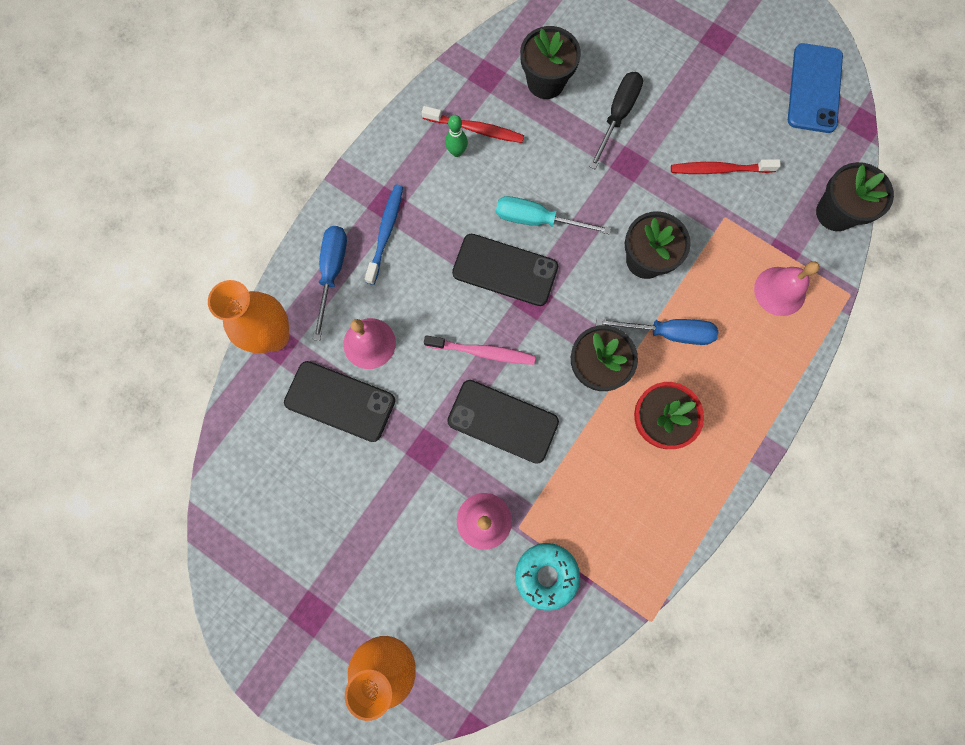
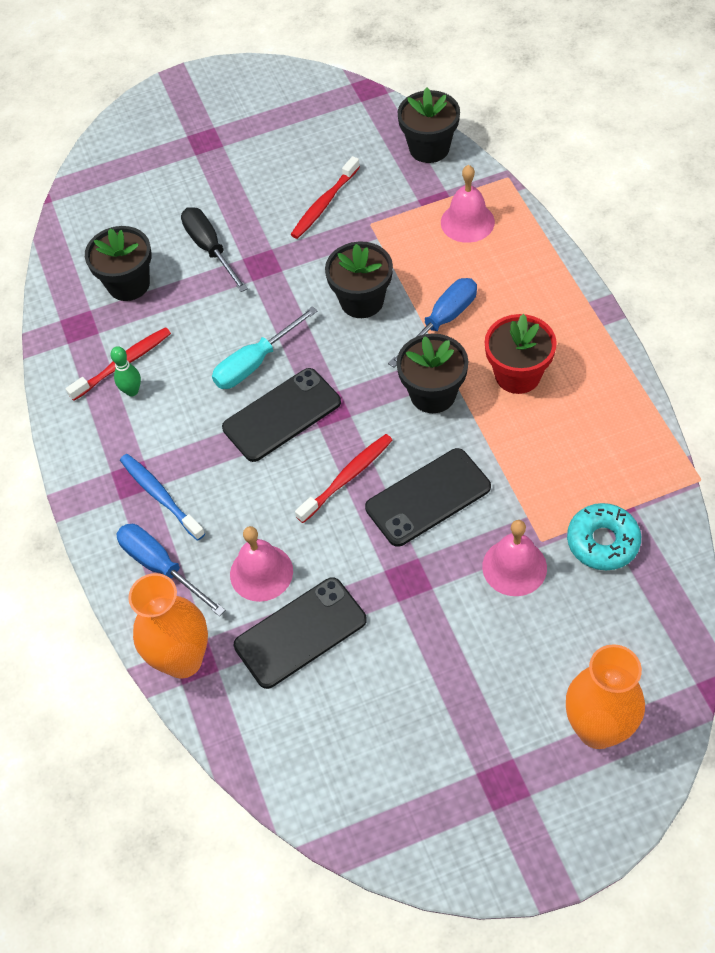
camera: 50 degrees left, 20 degrees down
(482, 352) = (347, 477): pink toothbrush -> red toothbrush
(814, 88) = (309, 103): blue phone -> none

